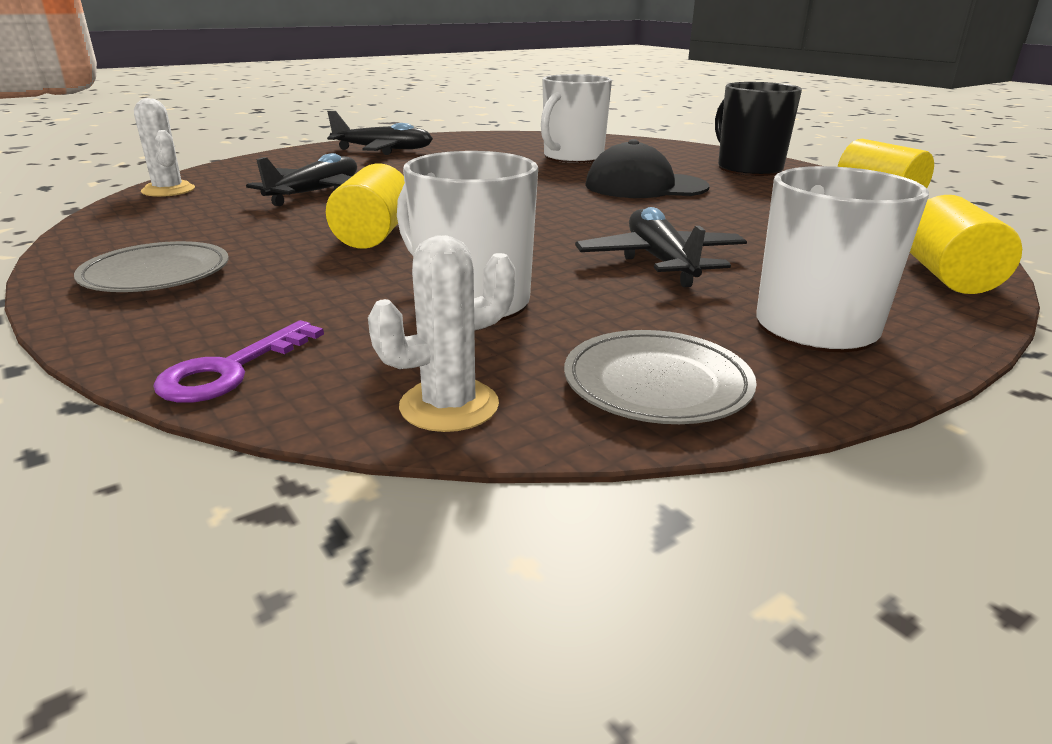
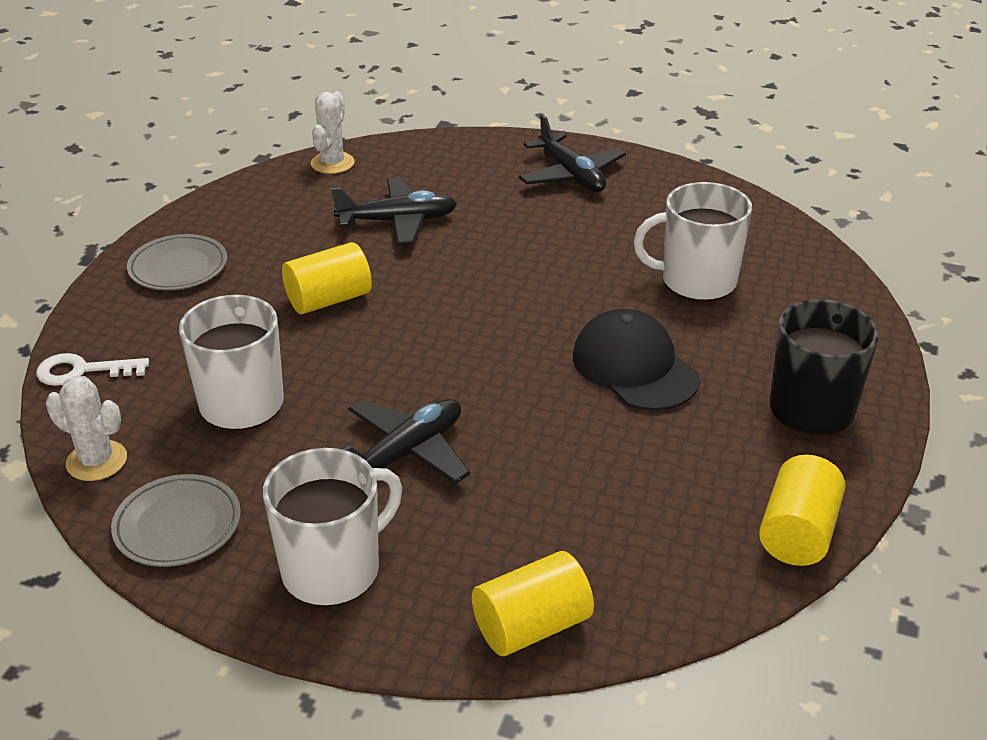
camera: 55 degrees right, 10 degrees up
(230, 370) = (82, 371): purple key -> white key

